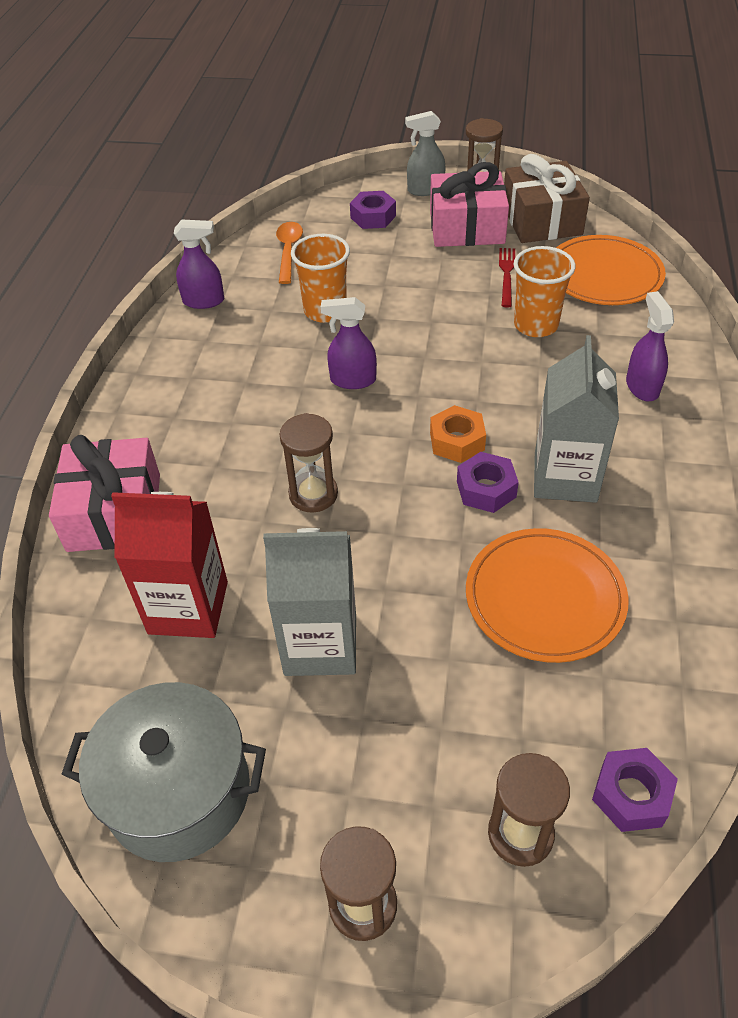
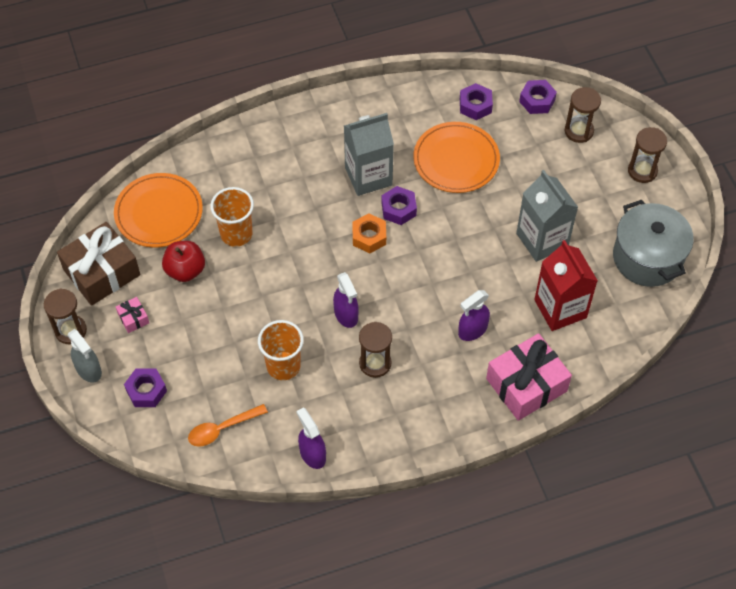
camera: 120 degrees left, 10 degrees up
(313, 494) = (452, 290): brown hourglass -> brown hourglass (375, 363)
(466, 227) = (133, 318): pink gift -> pink gift, size x0.43
(506, 275) = (185, 270): red fork -> red apple
(642, 387) = (270, 161): purple spray bottle -> purple spray bottle (472, 330)
(657, 680) = (475, 105): none -> purple nut

